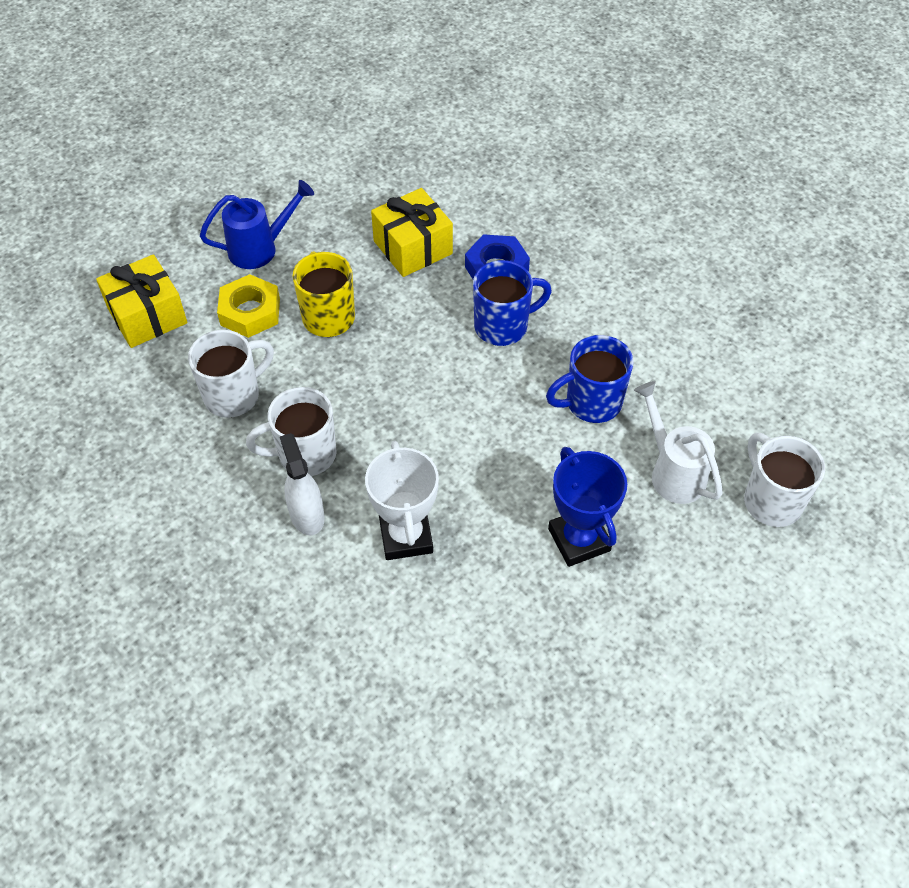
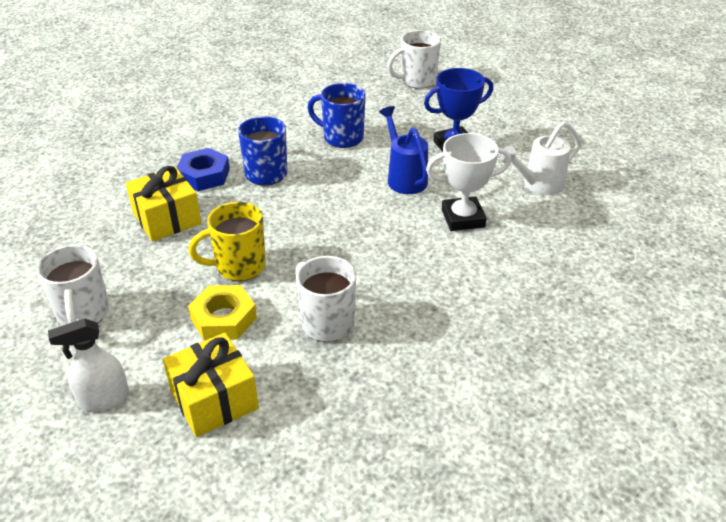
camera: 90 degrees left, 15 degrees down
(260, 248) = (139, 317): blue watering can -> blue watering can (404, 178)
(305, 454) = (391, 273): white mug -> white mug (83, 314)
(307, 515) = (450, 269): white spray bottle -> white spray bottle (103, 398)
(591, 403) = (342, 137): blue mug -> blue mug turned 135 degrees clockwise
(673, 472) = (398, 111): white watering can -> white watering can (538, 185)

